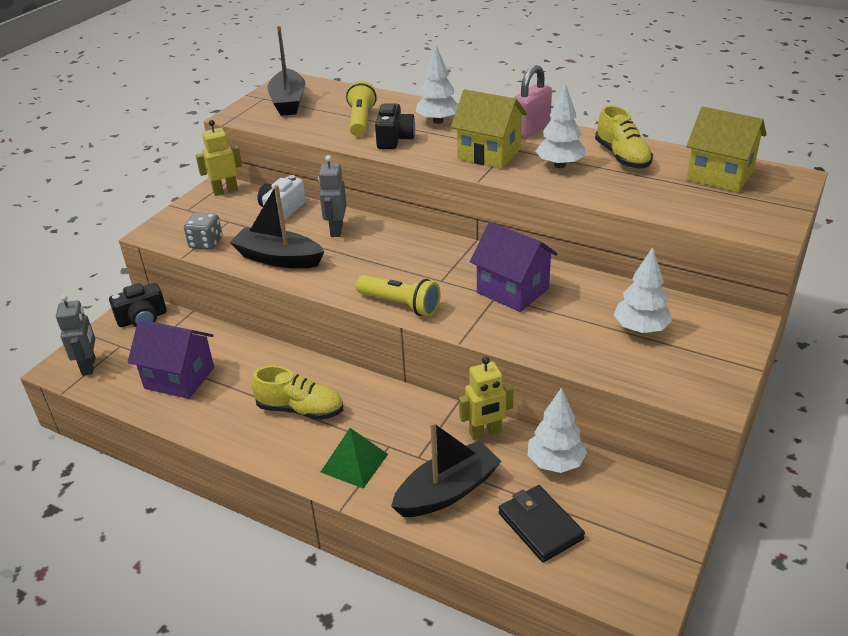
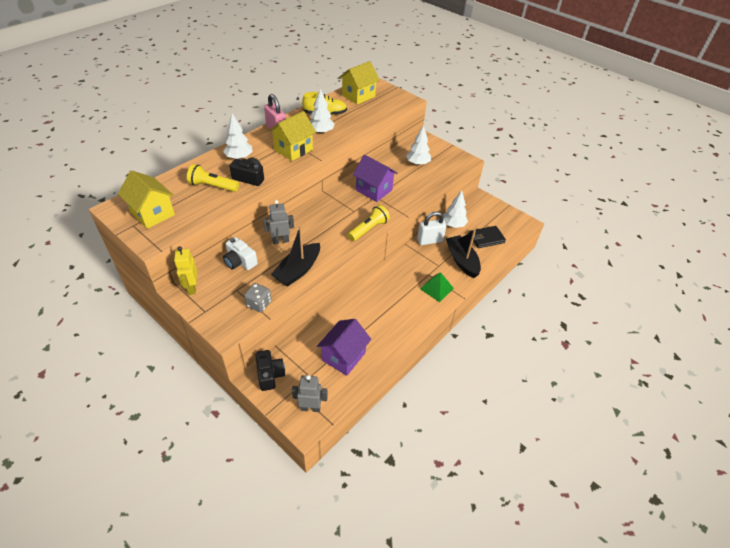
camera: 80 degrees left, 10 degrees up
(288, 102) = (152, 214): black boat -> yellow house
(300, 409) = (391, 303): yellow shoe -> none
(336, 230) = (280, 241): grey robot -> grey robot turned 150 degrees clockwise
(485, 433) = (429, 240): yellow robot -> white padlock
(512, 290) = (374, 190): purple house -> purple house turned 75 degrees clockwise

